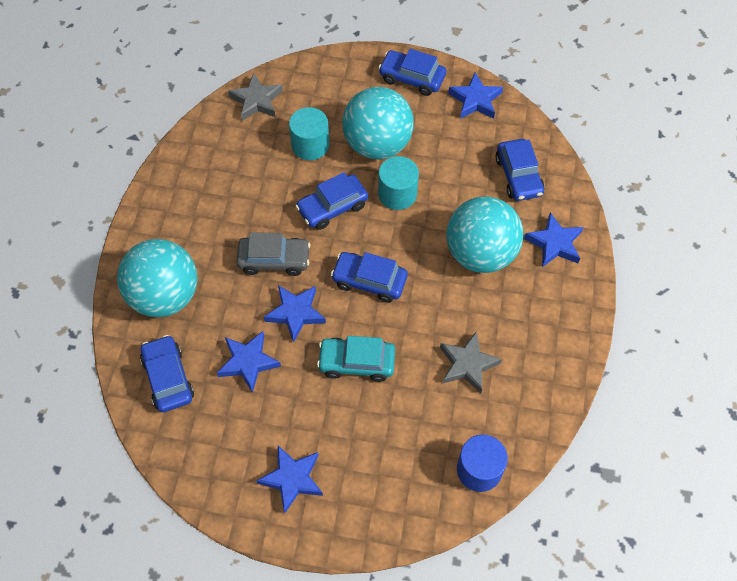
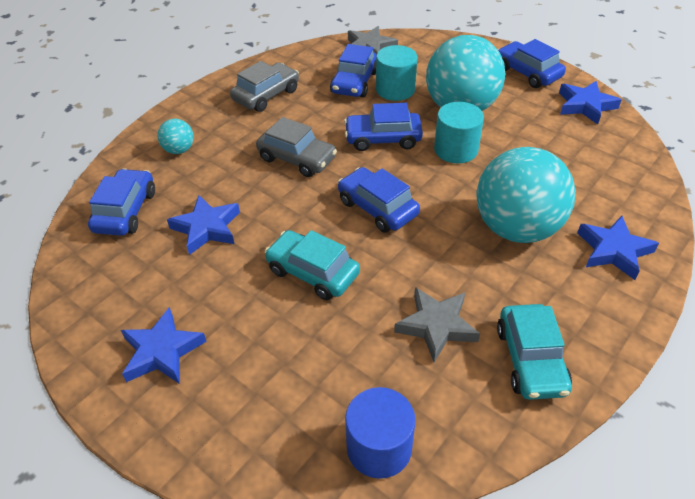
camera: 30 degrees right, 15 degrees down
(165, 296) = (179, 150): turquoise ball -> turquoise ball, size x0.43
(199, 199) = (266, 95): none -> grey car
(295, 313) = (284, 206): blue star -> none
(518, 176) = (601, 178): blue car -> blue car (354, 82)
(539, 360) = (530, 359): none -> turquoise car

